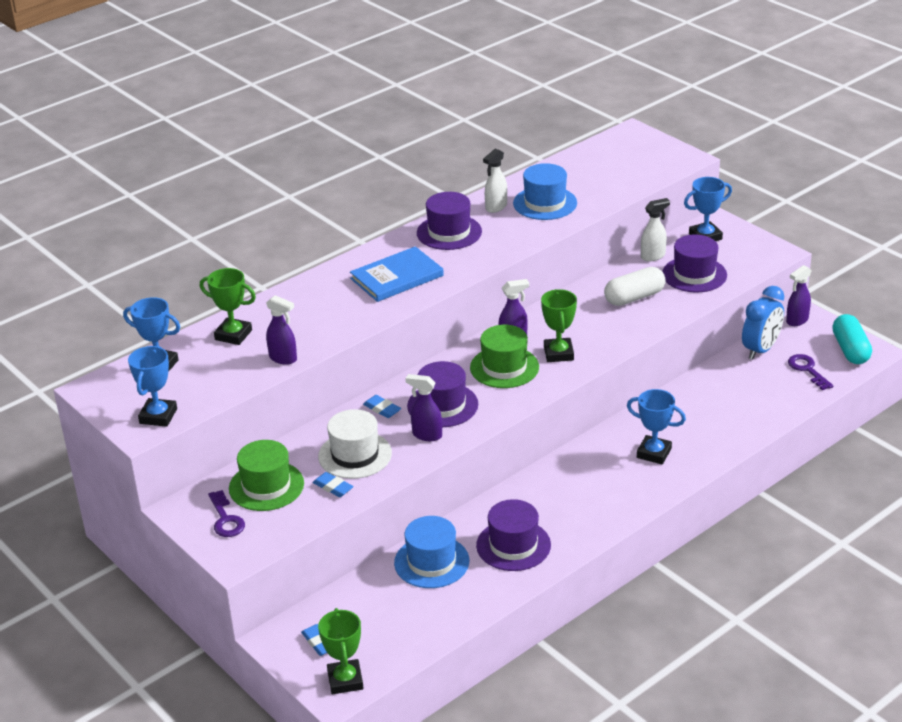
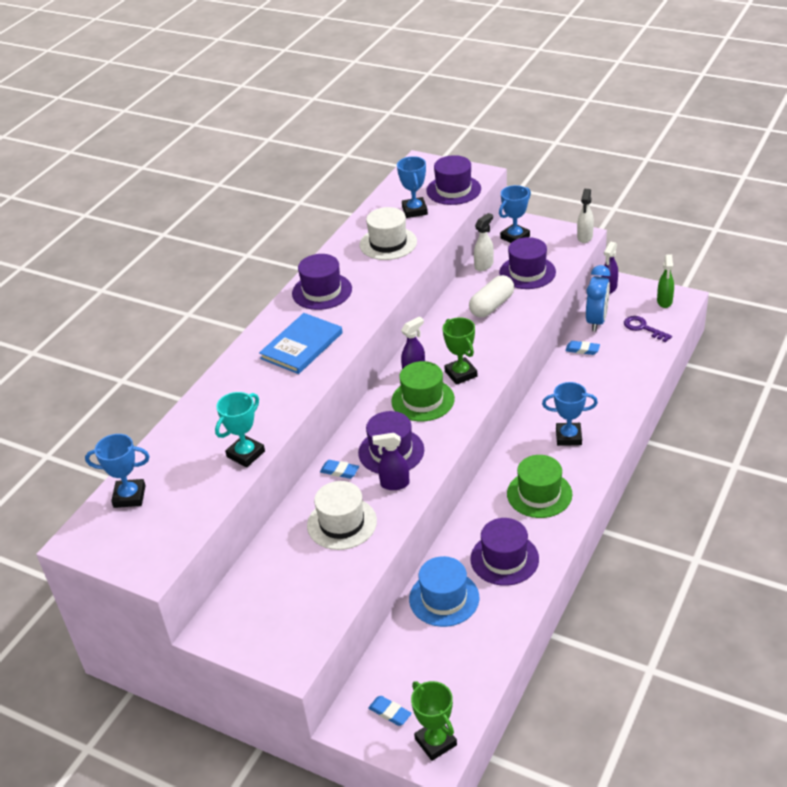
camera: 20 degrees left, 5 degrees up
(158, 416) = (159, 549): blue trophy -> blue trophy (414, 210)
(226, 519) = (259, 626): purple key -> none
(233, 335) = (184, 444): green trophy -> none
(266, 486) = (278, 580): green hat -> green hat (539, 494)
(283, 358) = (246, 454): purple spray bottle -> turquoise trophy
(333, 487) = (341, 561): blue eraser -> blue eraser (582, 350)
(496, 207) = (348, 258): white spray bottle -> white spray bottle (584, 237)
(545, 203) = (388, 243): blue hat -> white hat
(648, 167) = (453, 190): none -> purple hat
(850, 350) = (664, 302): turquoise capsule -> green spray bottle

